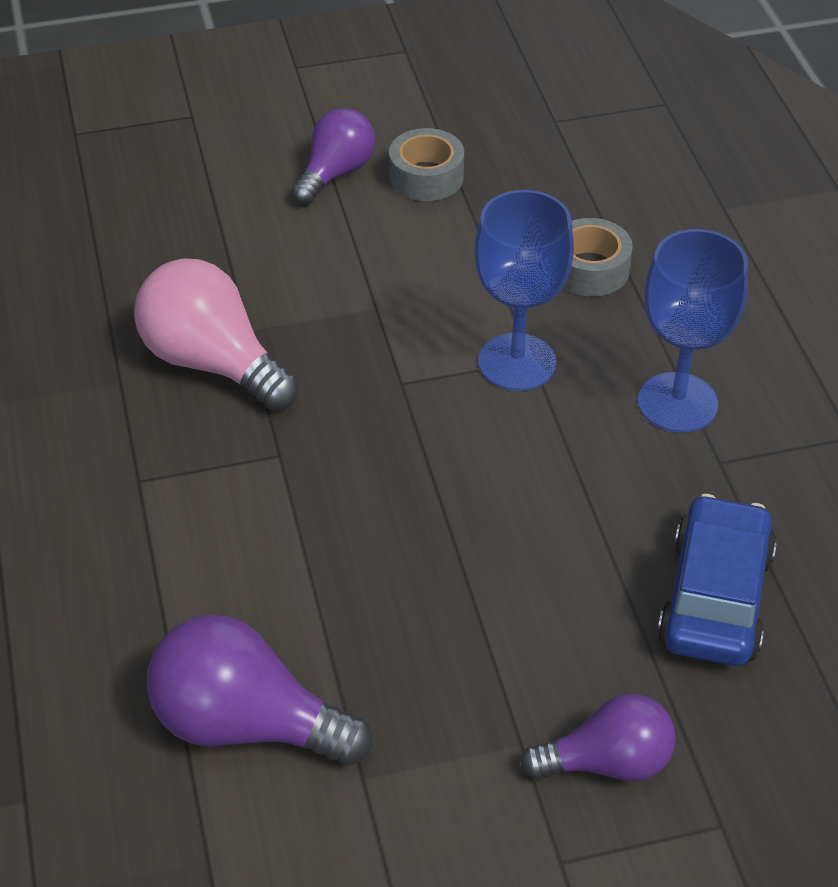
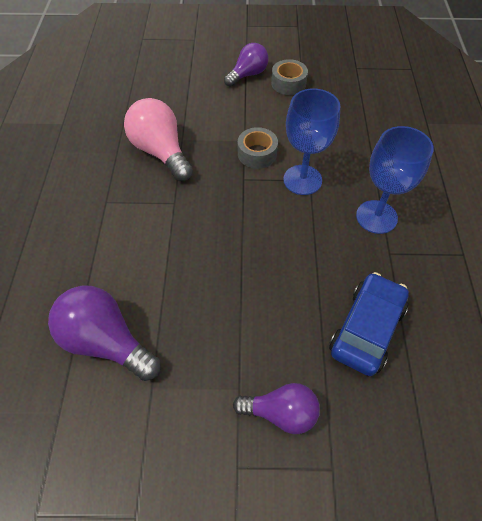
camera: 15 degrees right, 10 degrees up
(590, 269) = (352, 140): grey tape -> grey tape (257, 154)

